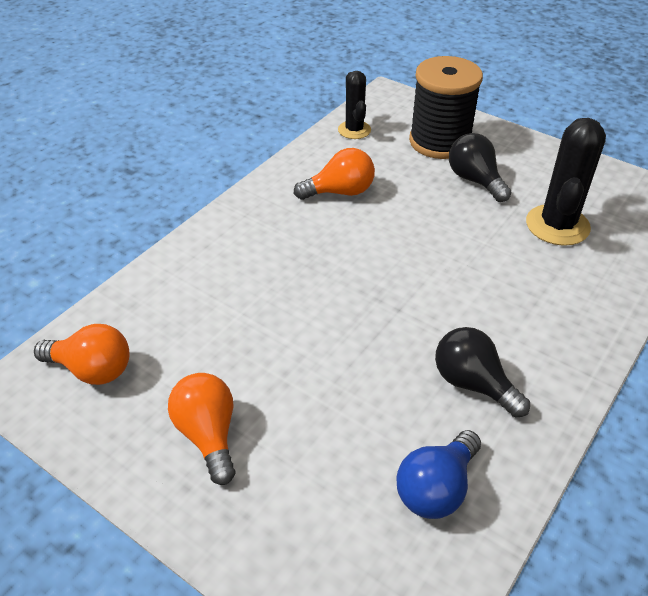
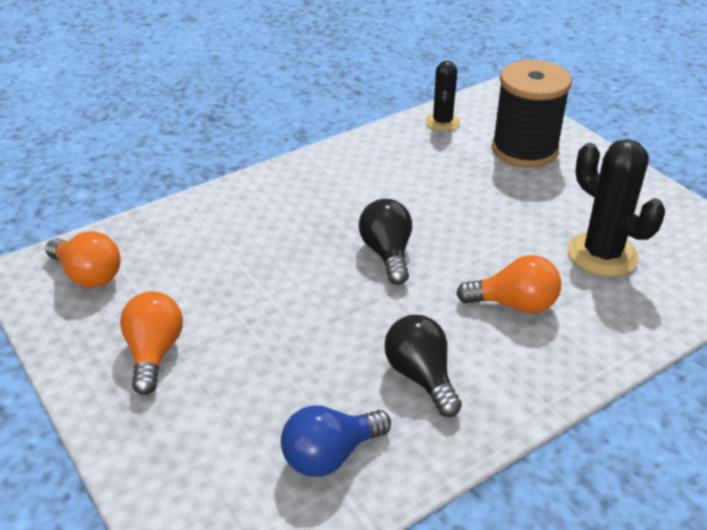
camera: 20 degrees right, 5 degrees down
(340, 192) = (394, 176): orange light bulb -> orange light bulb (514, 304)
(475, 180) = (539, 193): black light bulb -> black light bulb (387, 253)
(557, 225) = (602, 254): black cactus -> black cactus turned 75 degrees counterclockwise

